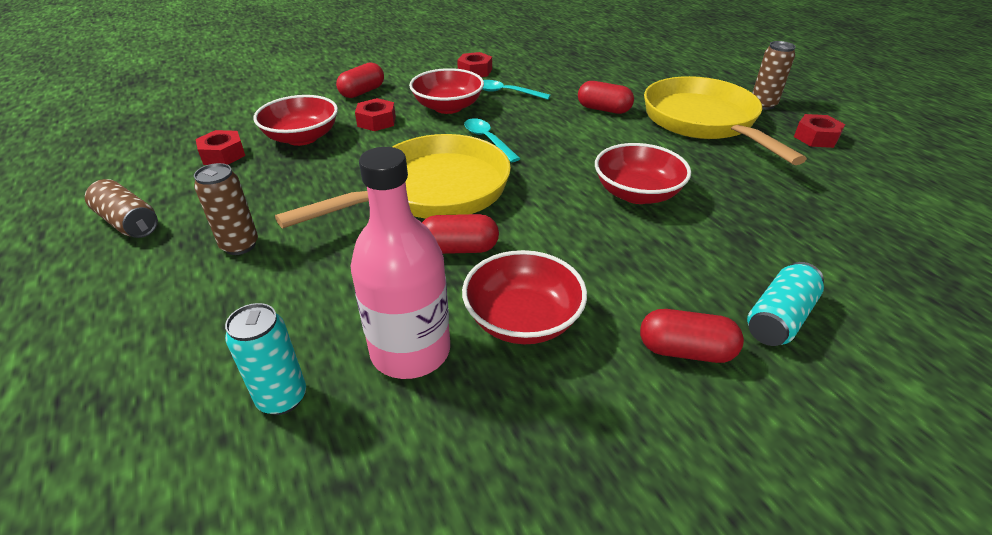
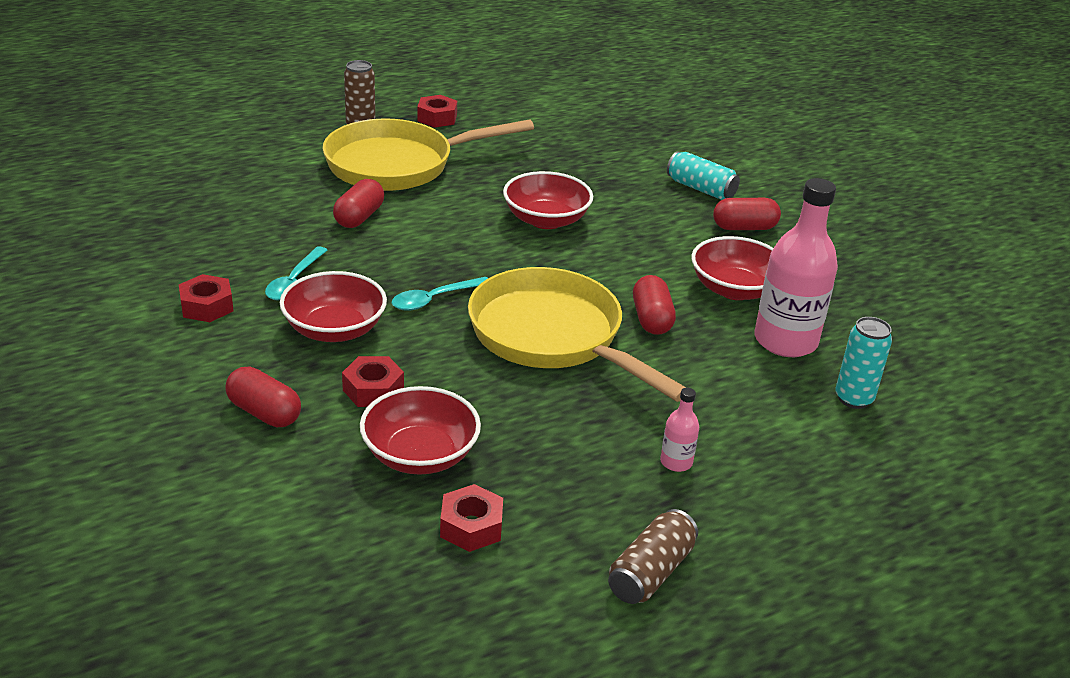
camera: 95 degrees left, 5 degrees down
(240, 245) = (676, 462): brown can -> pink bottle
(685, 351) = (744, 227): red capsule -> red capsule turned 75 degrees clockwise

